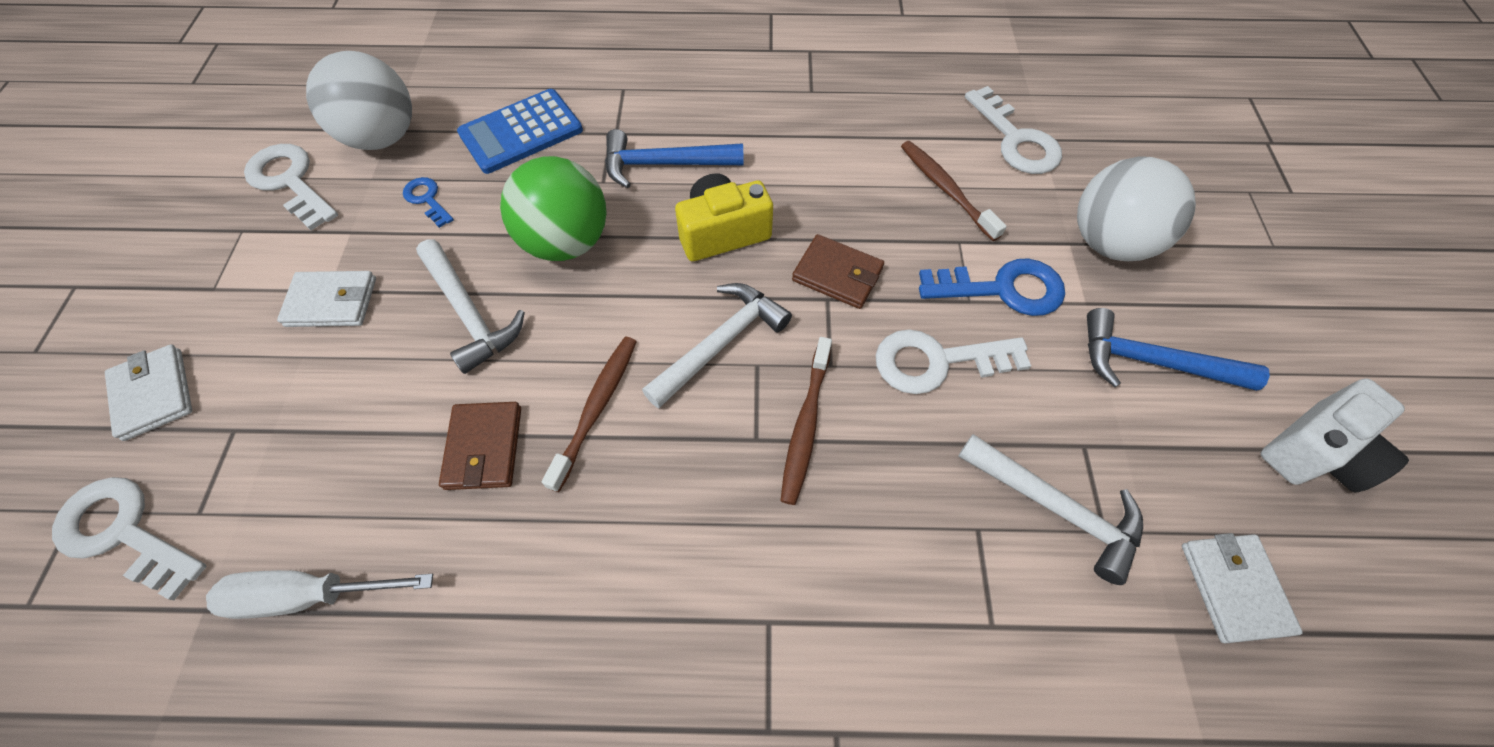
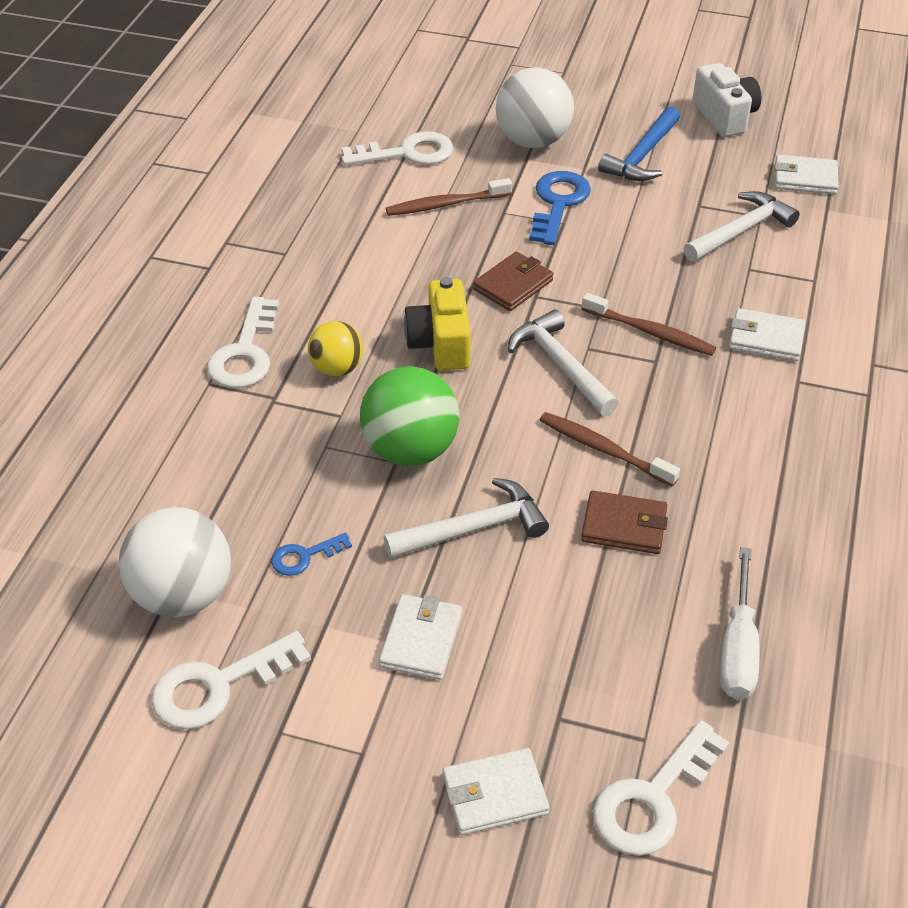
camera: 75 degrees left, 15 degrees down
(521, 132) = (236, 471): blue calculator -> none
(664, 164) = (337, 368): blue hammer -> yellow ball
(840, 569) = (766, 338): none -> white wallet
(937, 361) = (613, 253): white key -> white key (245, 352)

